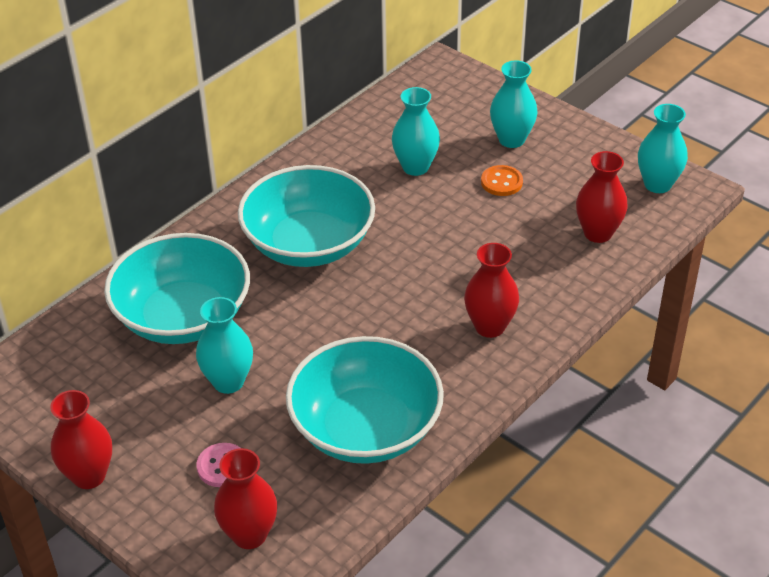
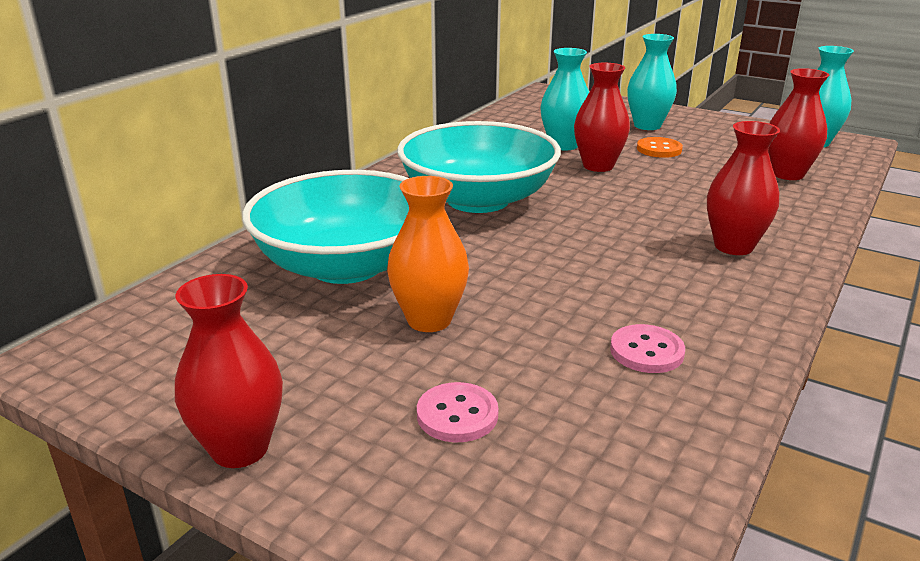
camera: 10 degrees left, 15 degrees down
(228, 382) = (429, 320): turquoise vase -> orange vase
(249, 535) = (541, 505): red vase -> red vase (598, 166)
(365, 428) = (646, 351): turquoise bowl -> pink button

